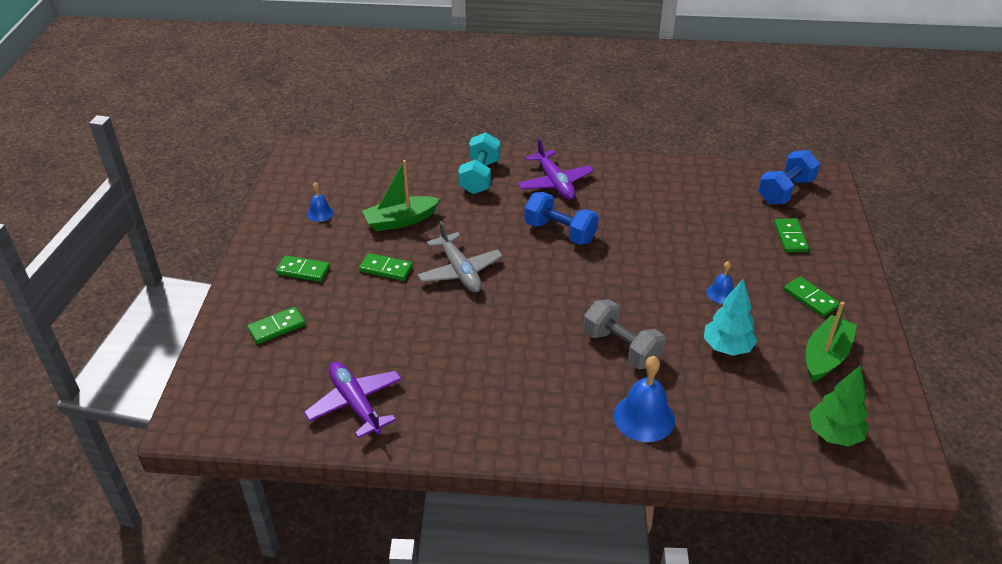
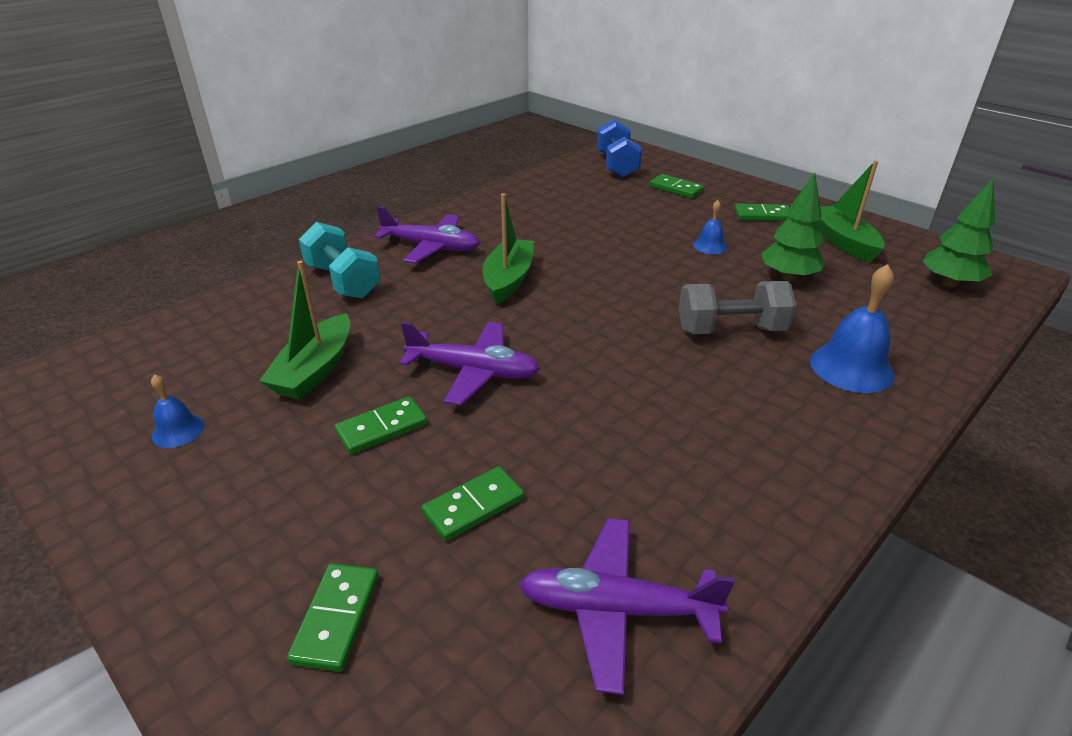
camera: 50 degrees left, 5 degrees down
(303, 271) = (261, 513): green domino -> green domino (474, 506)
(460, 271) = (474, 371): grey plane -> purple plane
(560, 232) = (508, 279): blue dumbbell -> green boat
(727, 348) = (788, 277): turquoise tree -> green tree

